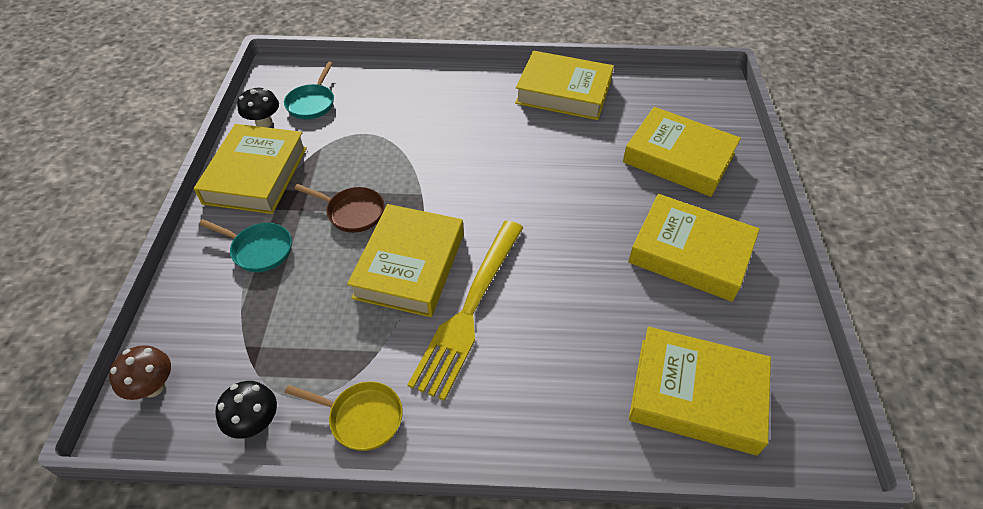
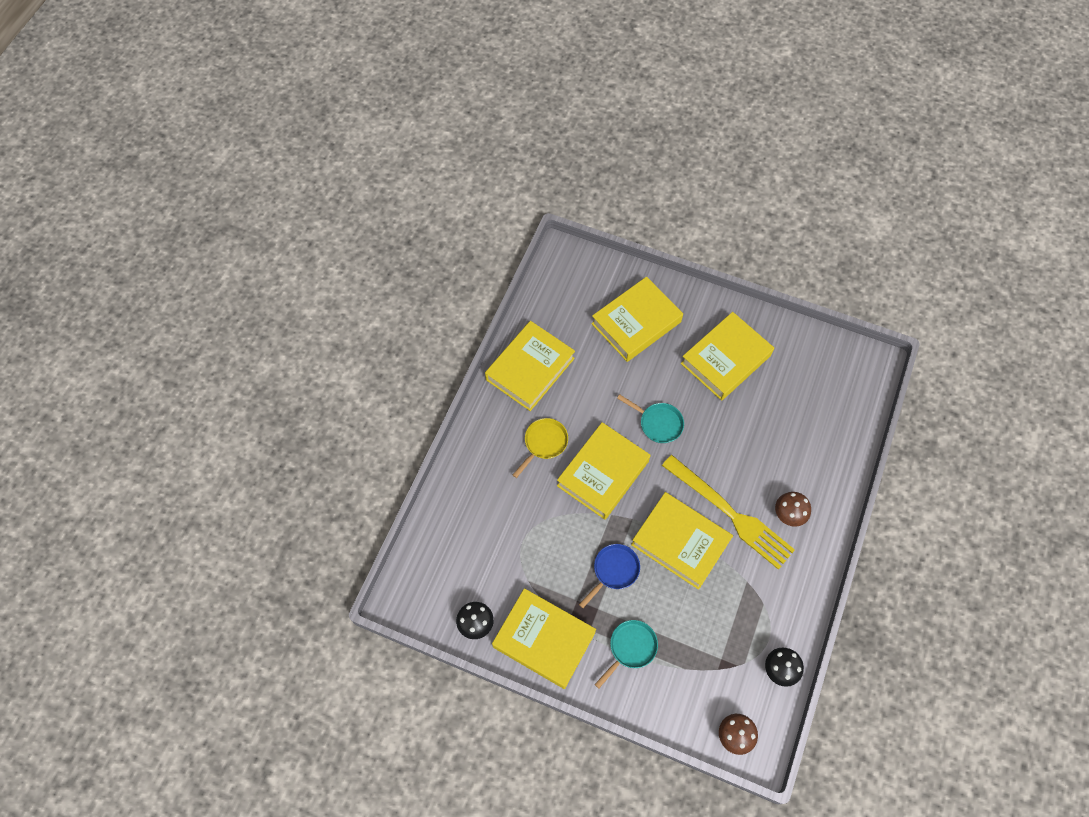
camera: 70 degrees left, 15 degrees up
(312, 103) = (464, 577): turquoise pan -> turquoise pan (658, 423)
(352, 212) = (614, 571): brown pan -> blue pan
(362, 417) = (793, 602): yellow pan -> yellow pan (544, 443)
(497, 380) = (788, 514): none -> brown mushroom
(696, 394) = (827, 408): yellow book -> yellow book (603, 473)

